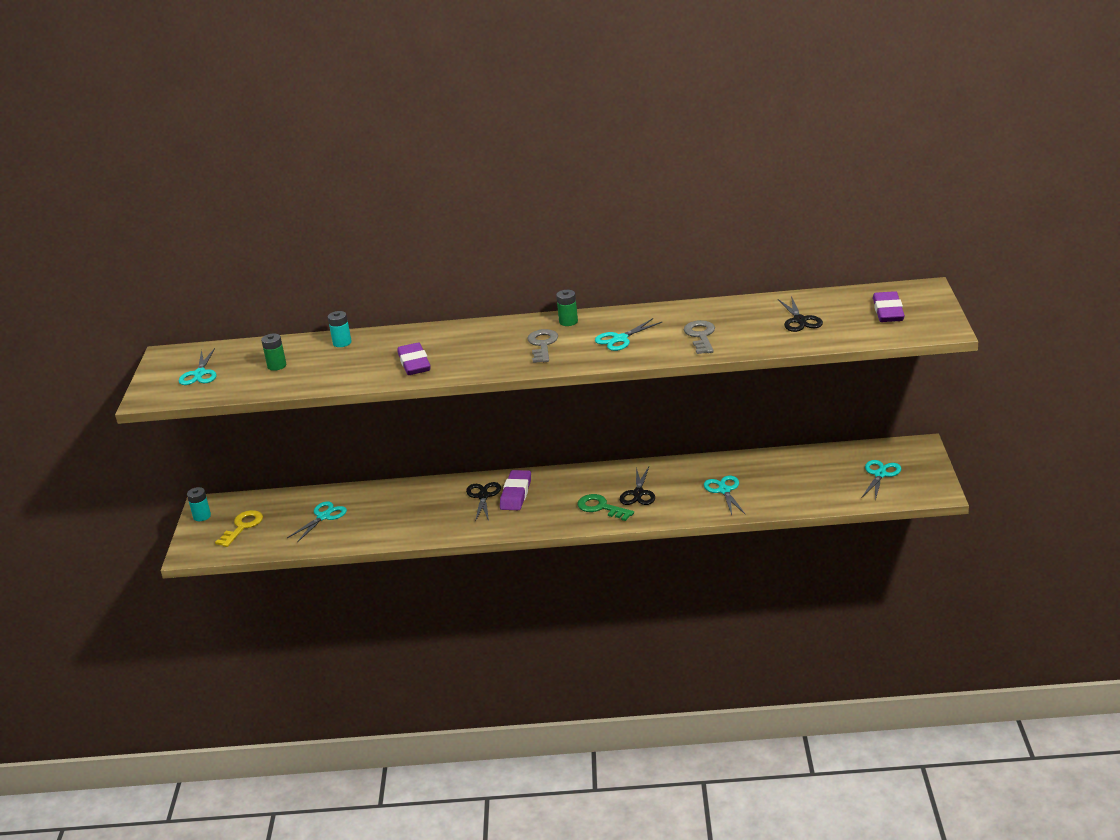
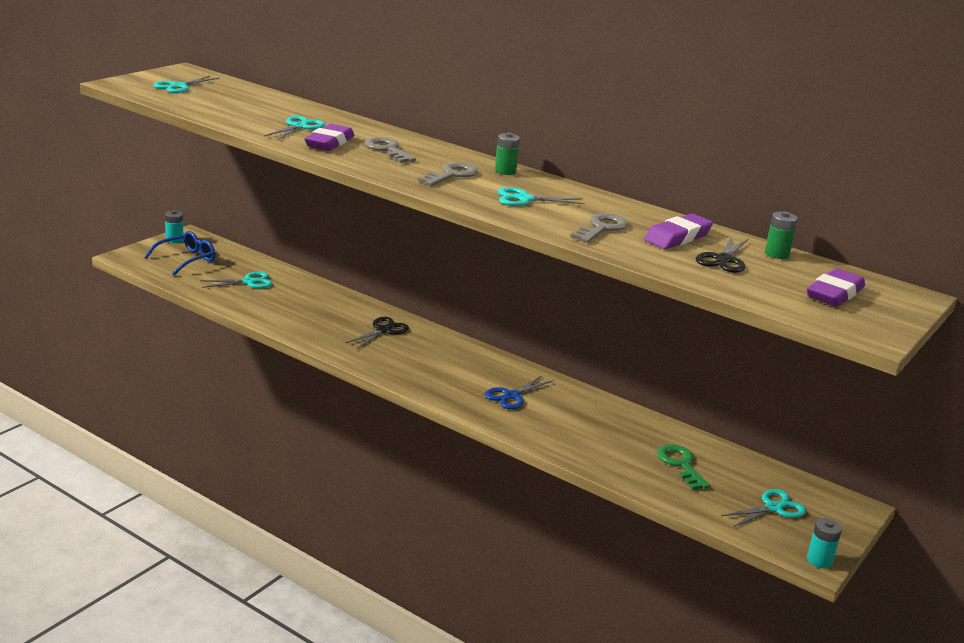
camera: 30 degrees right, 5 degrees down
(242, 526) = (187, 259): yellow key -> blue glasses
(277, 366) = (235, 103): green battery -> green battery (776, 254)
(342, 343) = (308, 111): turquoise battery -> turquoise battery (819, 560)
(463, 347) = (387, 150): none -> grey key
(516, 494) = (411, 342): purple eraser -> purple eraser (677, 237)
(600, 507) = (462, 389): green key -> green key (680, 464)
(638, 493) = (511, 396): black scissors -> blue scissors
(724, 490) = (593, 436): turquoise scissors -> turquoise scissors (299, 127)

